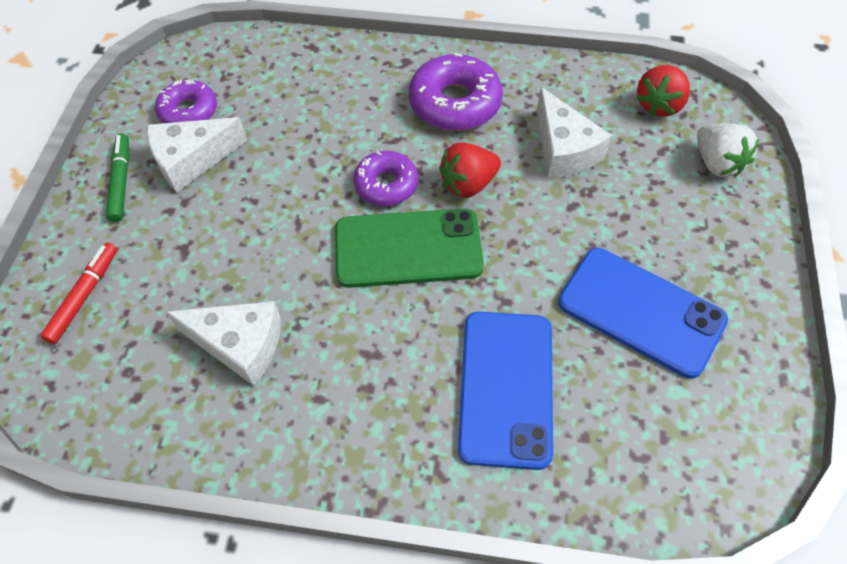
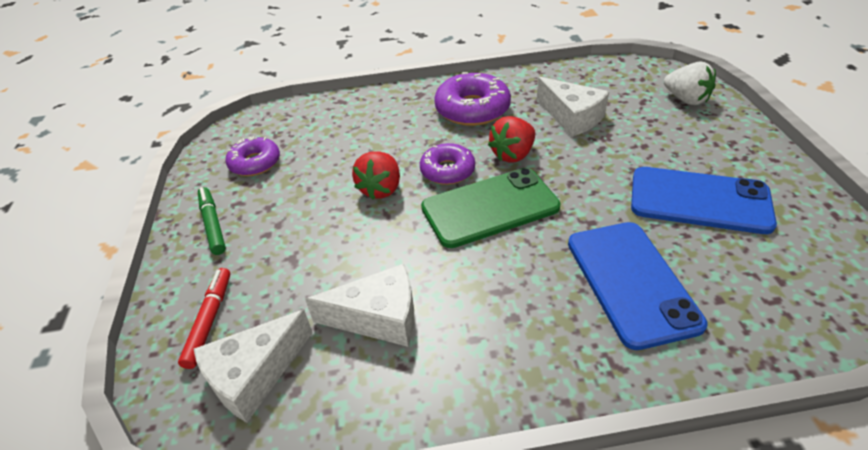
camera: 15 degrees left, 15 degrees down
(191, 160) = (272, 194): white cheese -> white cheese (254, 375)
(659, 105) = (622, 77): red strawberry -> red strawberry (381, 189)

